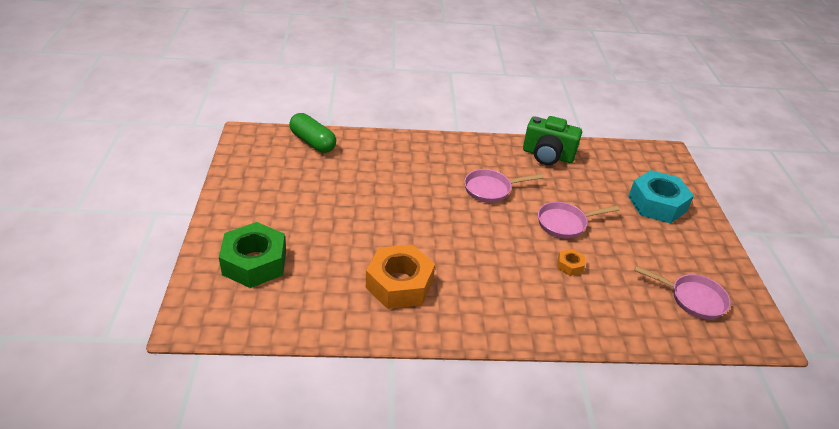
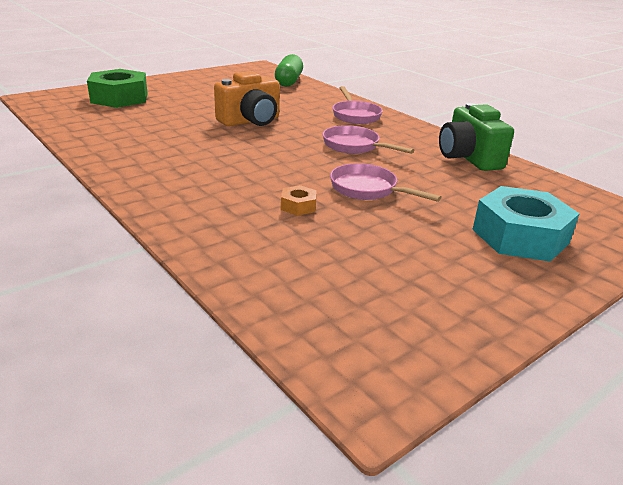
camera: 55 degrees right, 10 degrees down
(396, 212) = (250, 121): none -> orange camera
(399, 284) = (156, 142): orange nut -> none
(692, 298) = (363, 302): pink pan -> pink pan (355, 115)

